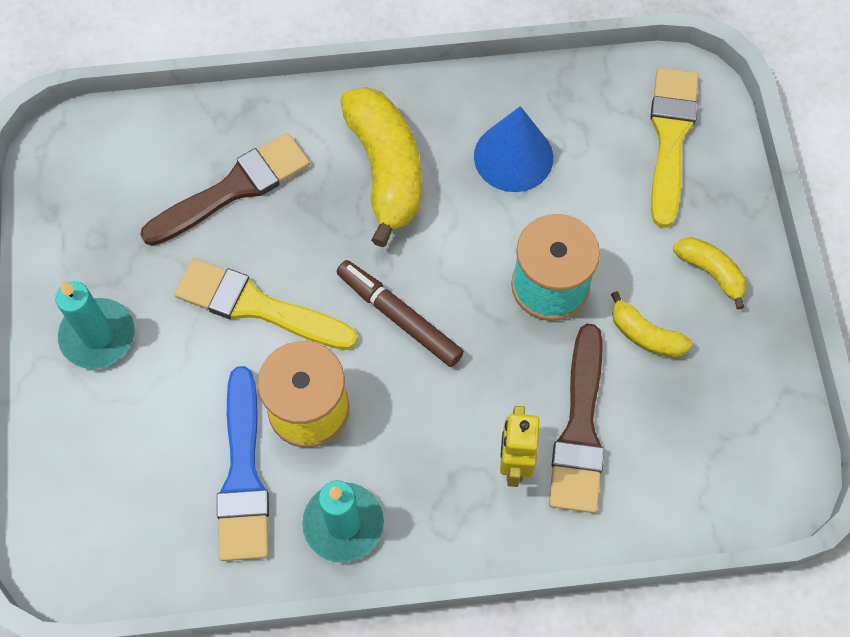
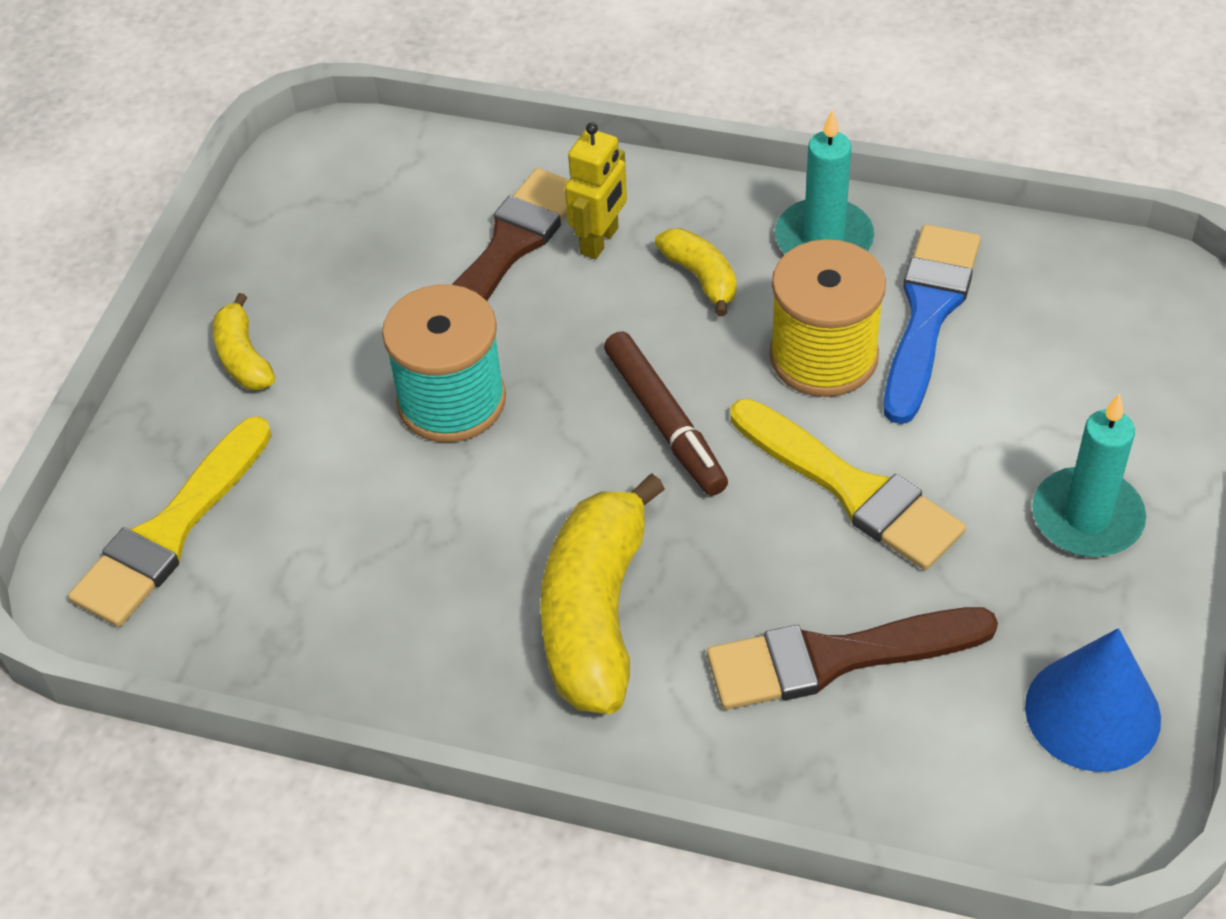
camera: 155 degrees left, 15 degrees down
(513, 157) = (403, 574): blue cone -> blue cone (1092, 712)
(645, 335) = (370, 317): yellow banana -> yellow banana (701, 277)

